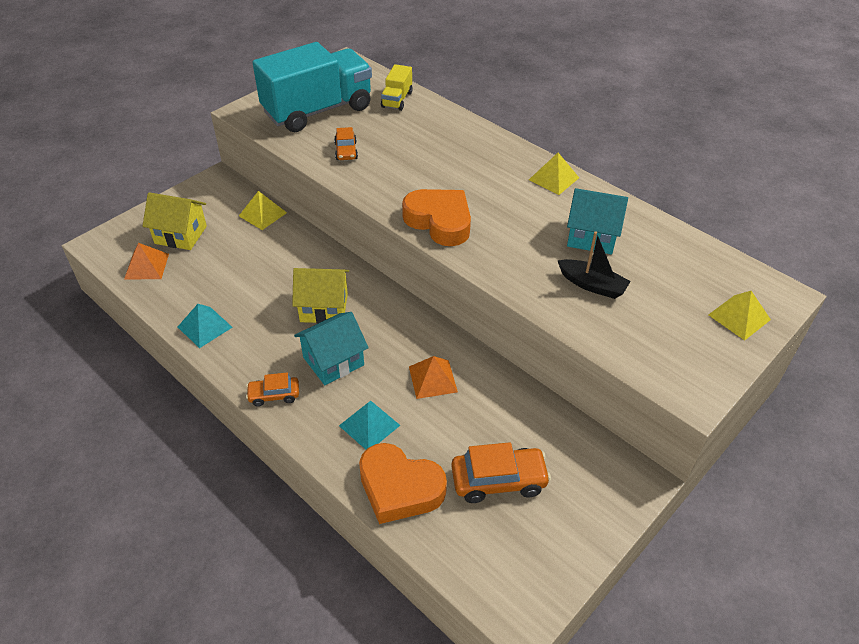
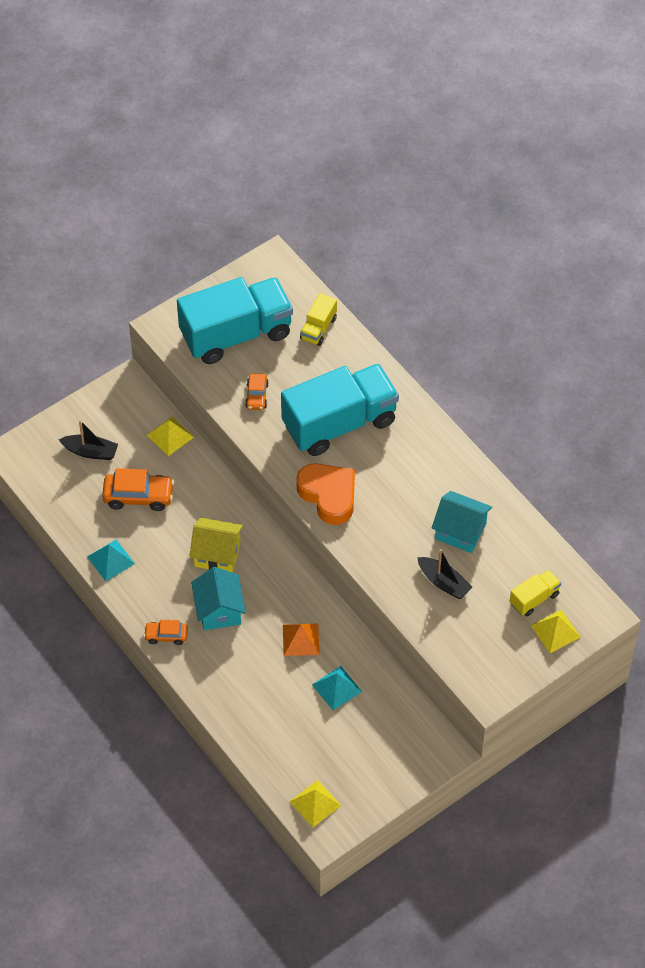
camera: 10 degrees right, 10 degrees up
(146, 266) = (59, 485): orange pyramid -> none
(181, 235) = (90, 452): yellow house -> black boat
(333, 361) = (219, 610): turquoise house -> turquoise house turned 75 degrees counterclockwise
(369, 425) = (241, 674): turquoise pyramid -> turquoise pyramid (336, 688)
(399, 488) = (256, 729): orange heart -> none
(435, 163) = (339, 423): none -> turquoise truck
(498, 480) = (334, 735): orange car -> orange car (138, 496)
(554, 178) = (447, 457): yellow pyramid -> yellow pyramid (315, 803)
(699, 288) = (534, 599): none -> yellow truck

